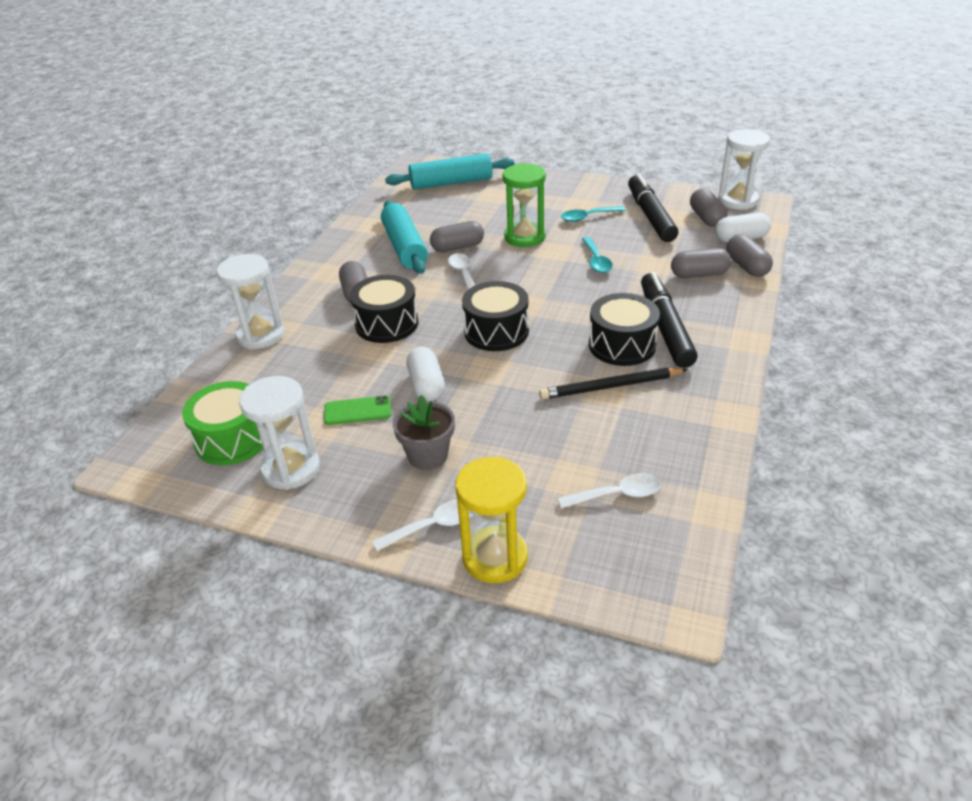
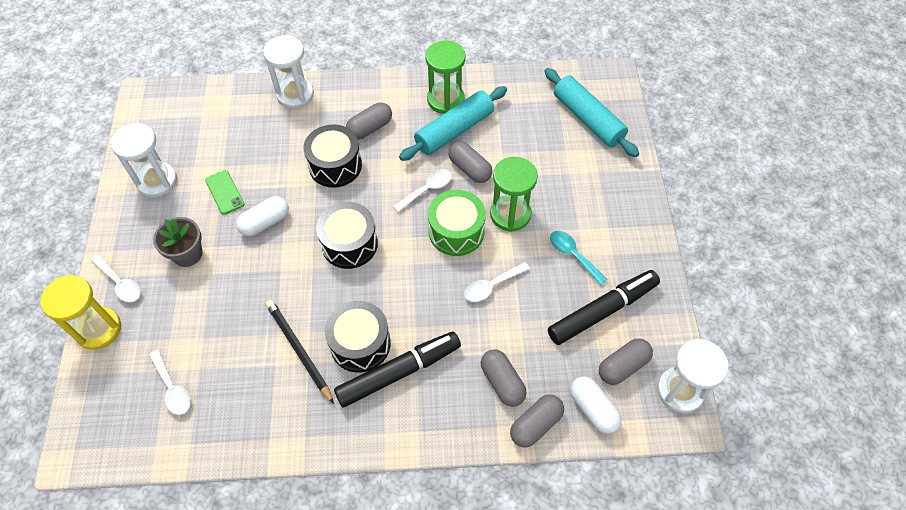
camera: 65 degrees right, 20 degrees up
(232, 439) = (178, 136): green drum -> green drum (456, 231)
(362, 244) = (445, 100): none -> green hourglass
(596, 261) = (491, 286): turquoise spoon -> white spoon

